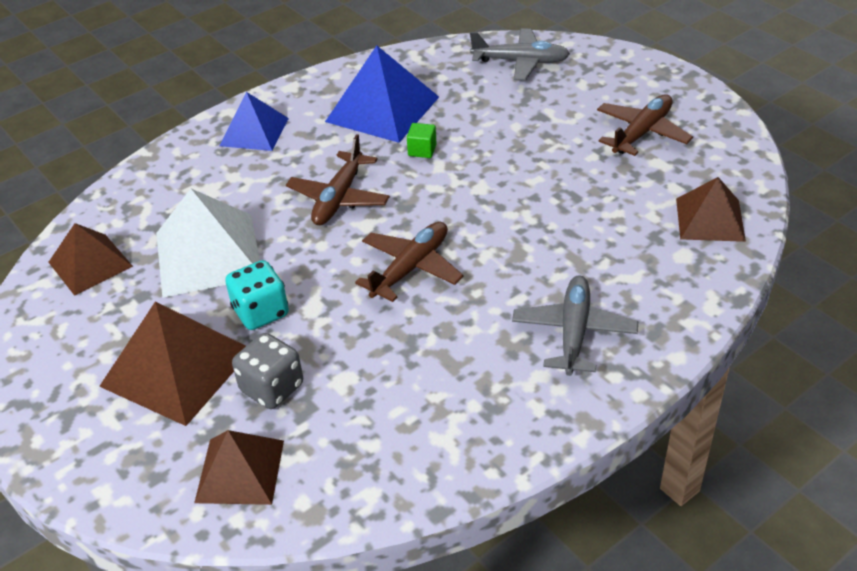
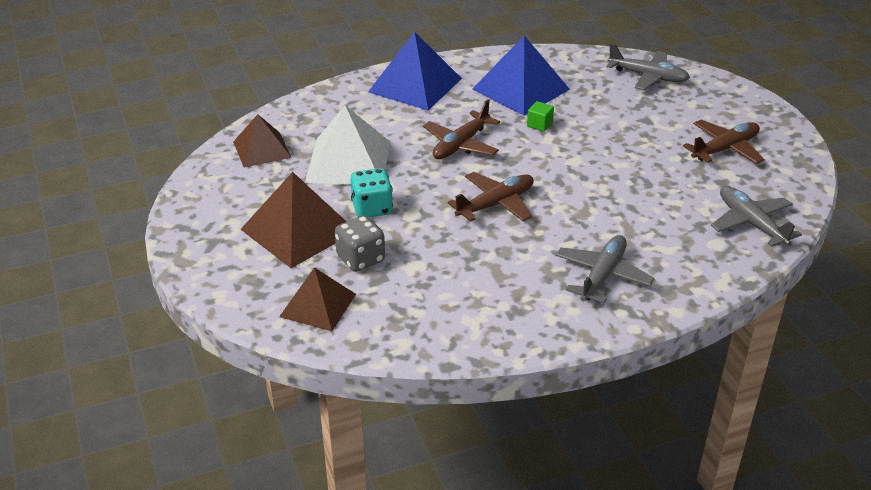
camera: 15 degrees right, 5 degrees down
(254, 132) = (415, 85): blue pyramid -> blue pyramid, size x1.56
(710, 219) = (751, 223): brown pyramid -> grey plane

